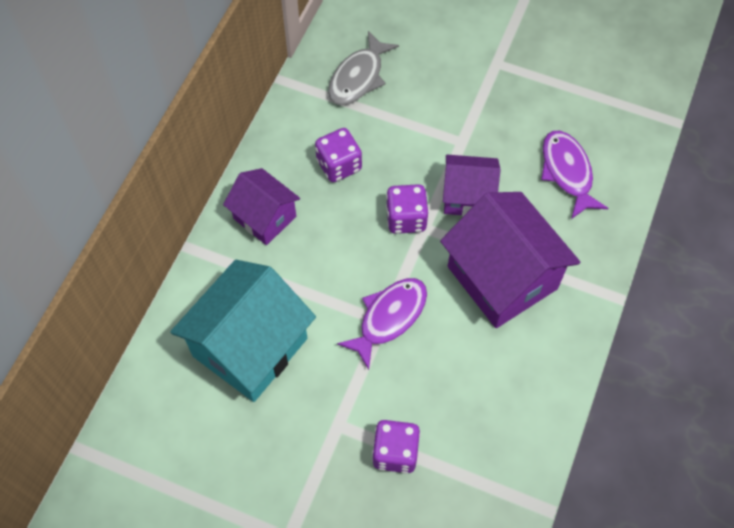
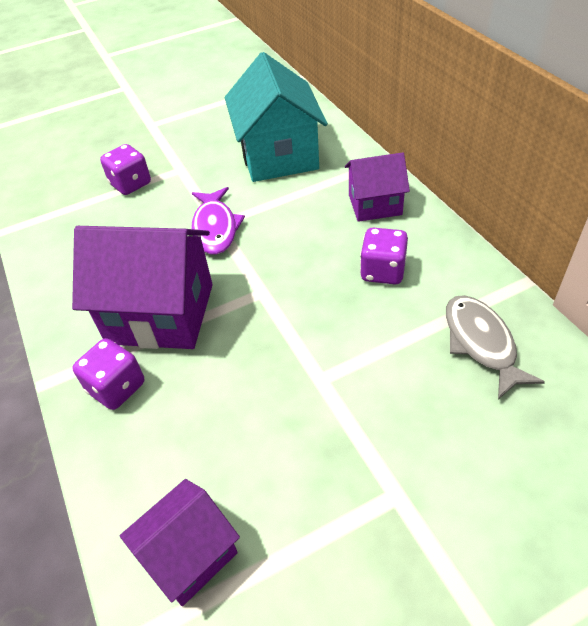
camera: 135 degrees right, 15 degrees down
(406, 218) = (283, 285): purple dice -> purple dice (116, 387)
(467, 197) = (257, 341): purple house -> purple house (189, 554)
(567, 172) = (191, 448): purple fish -> none

